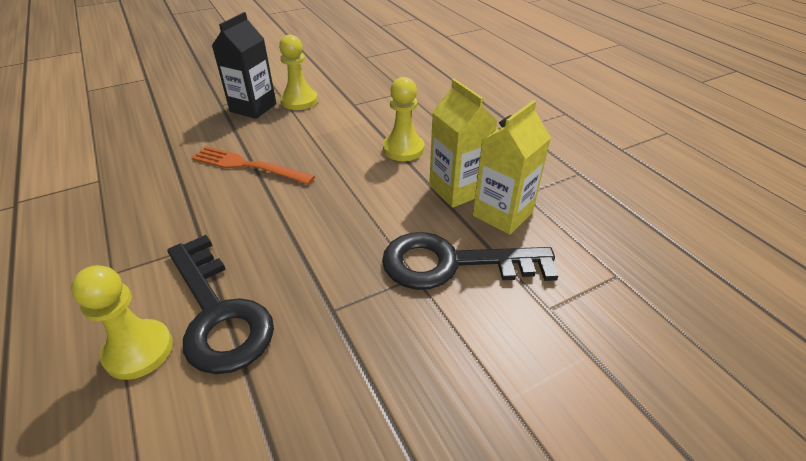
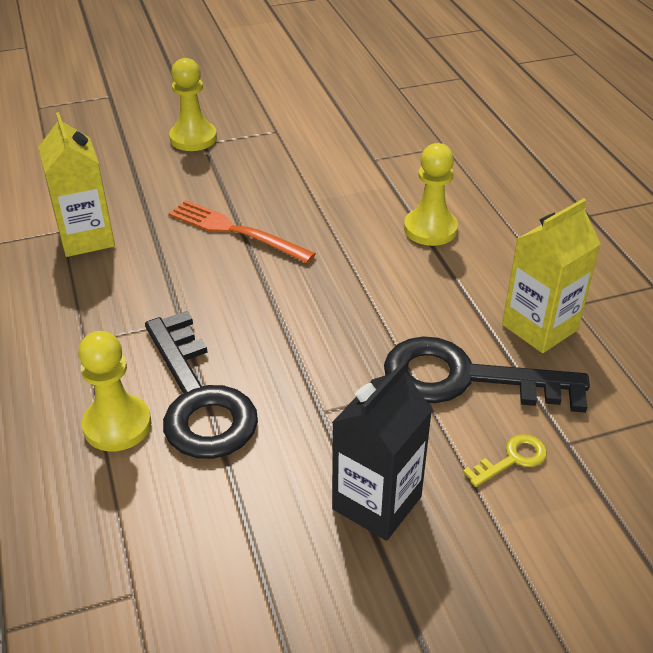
camera: 10 degrees right, 0 degrees up
(253, 108) = (244, 152): black carton -> black carton (377, 503)
(299, 101) = (304, 147): yellow pawn -> yellow pawn (193, 138)
(457, 190) = (489, 290): yellow carton -> yellow carton (86, 238)
(506, 331) = (512, 459): none -> yellow key

